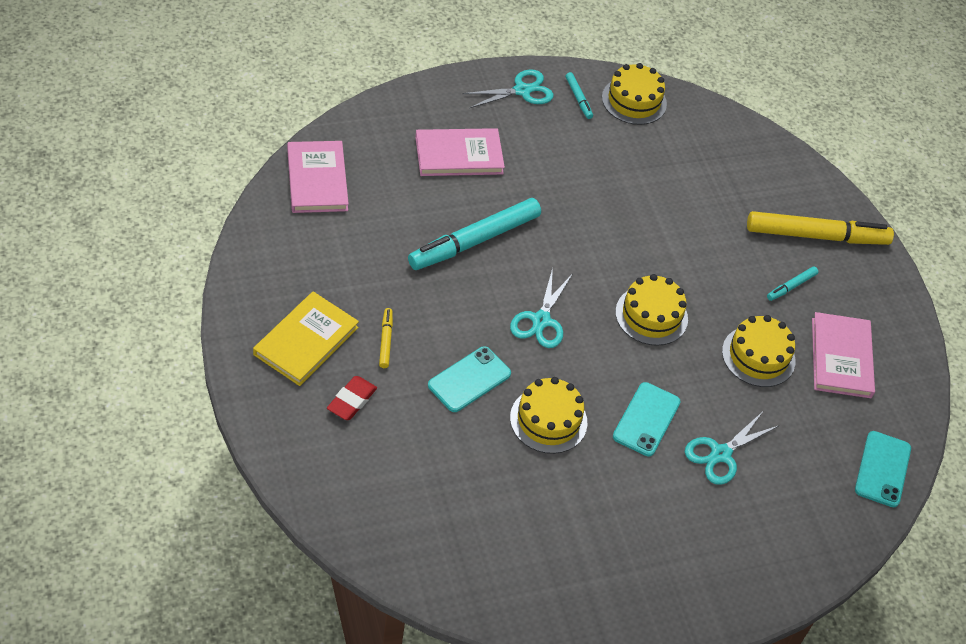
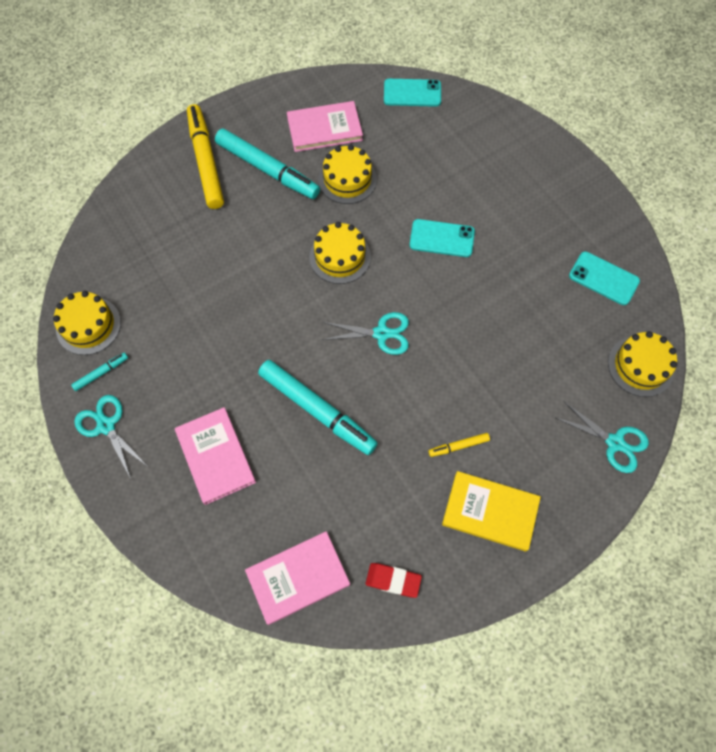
camera: 100 degrees left, 15 degrees up
(351, 401) = (531, 451): red eraser -> red eraser (393, 580)
(469, 379) = (466, 369): turquoise phone -> turquoise phone (603, 278)
(548, 420) = (475, 302): yellow cake -> yellow cake (640, 366)
(721, 454) = (448, 186): turquoise scissors -> turquoise scissors (615, 442)
(791, 286) = (267, 170): turquoise marker -> turquoise marker, size x2.28

